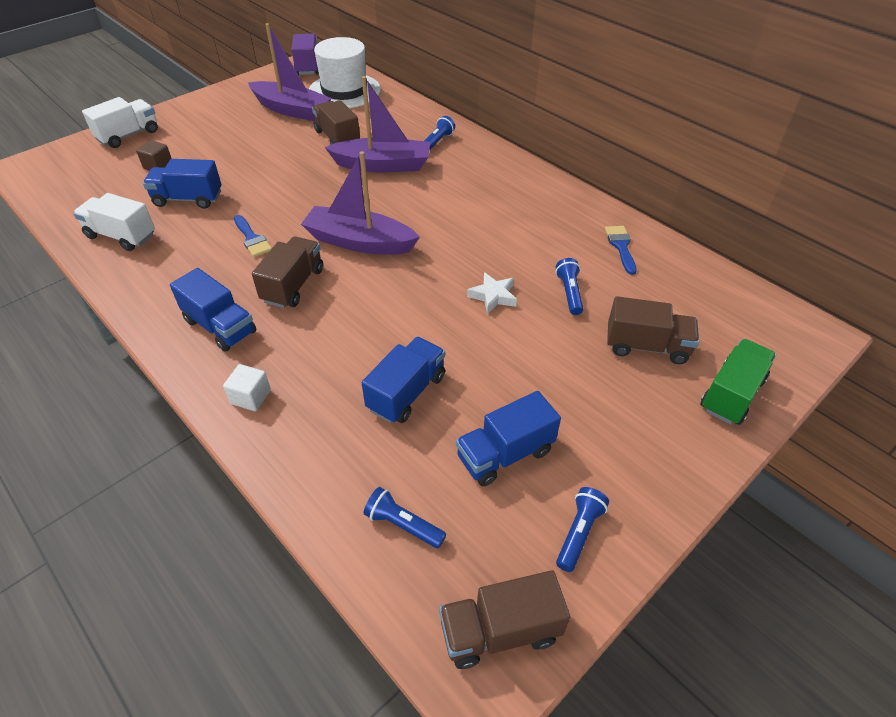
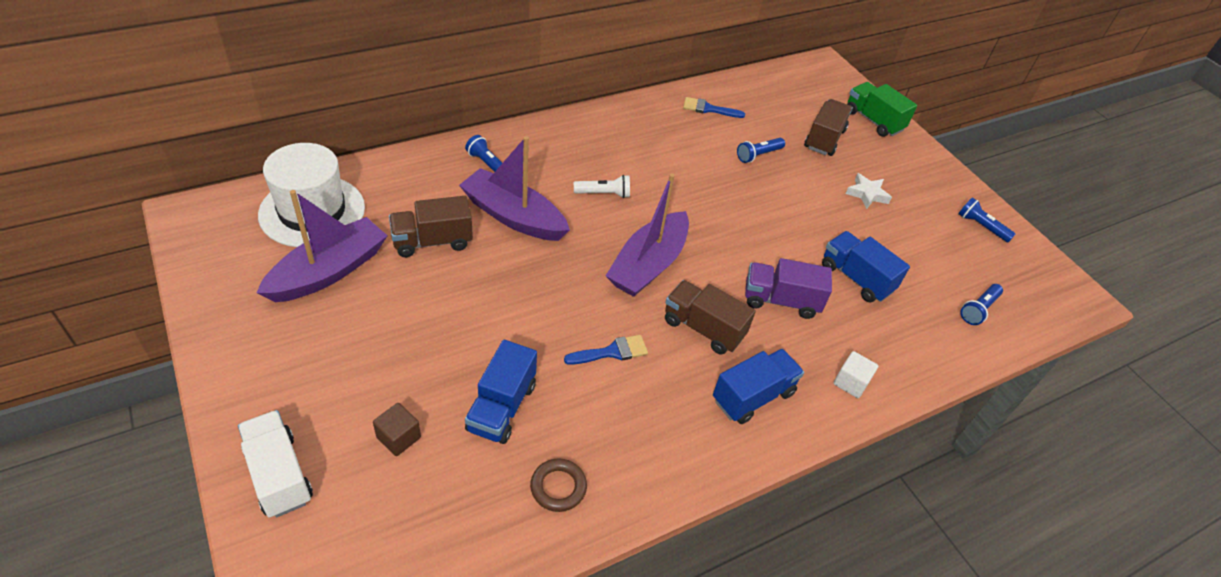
camera: 80 degrees left, 0 degrees up
(121, 236) = (558, 487): white truck -> brown ring
(308, 67) = (208, 233): purple truck -> purple truck (780, 300)
(383, 165) = (513, 216): purple boat -> purple boat turned 75 degrees counterclockwise
(438, 203) = (603, 194): none -> white flashlight
(493, 296) = (752, 198): white star -> white star (867, 194)
(500, 631) = (1050, 282): brown truck -> none
(505, 454) = (919, 241): blue truck -> none
(569, 293) = (758, 155): blue flashlight -> blue flashlight turned 45 degrees counterclockwise

